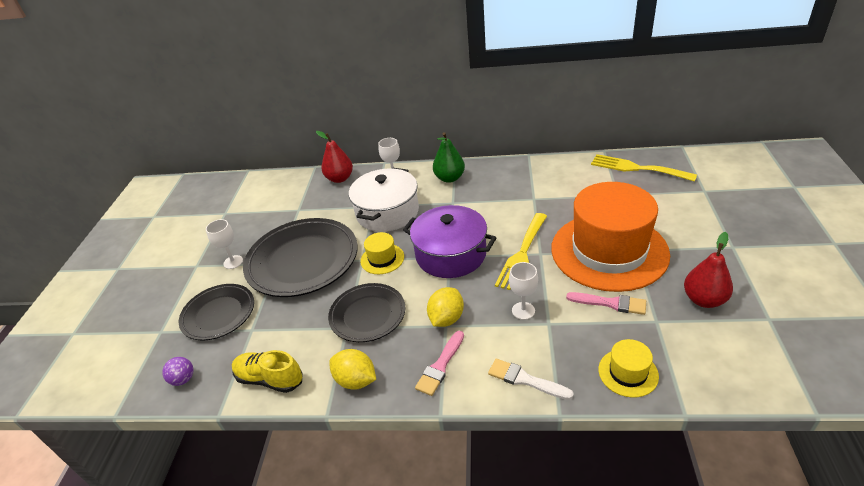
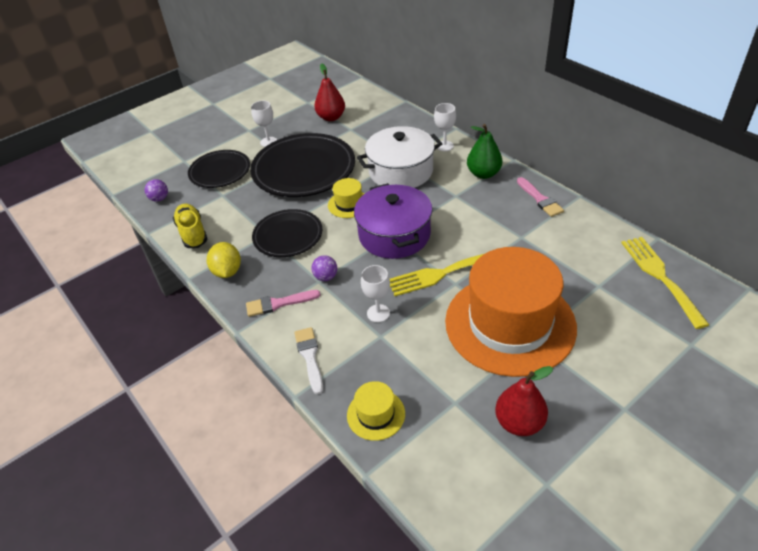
camera: 45 degrees right, 5 degrees up
(340, 178) = (408, 122): red pear -> red pear (331, 117)
(446, 318) = (326, 277): yellow lemon -> purple ball
(610, 303) = (444, 361): pink brush -> pink brush (540, 199)

